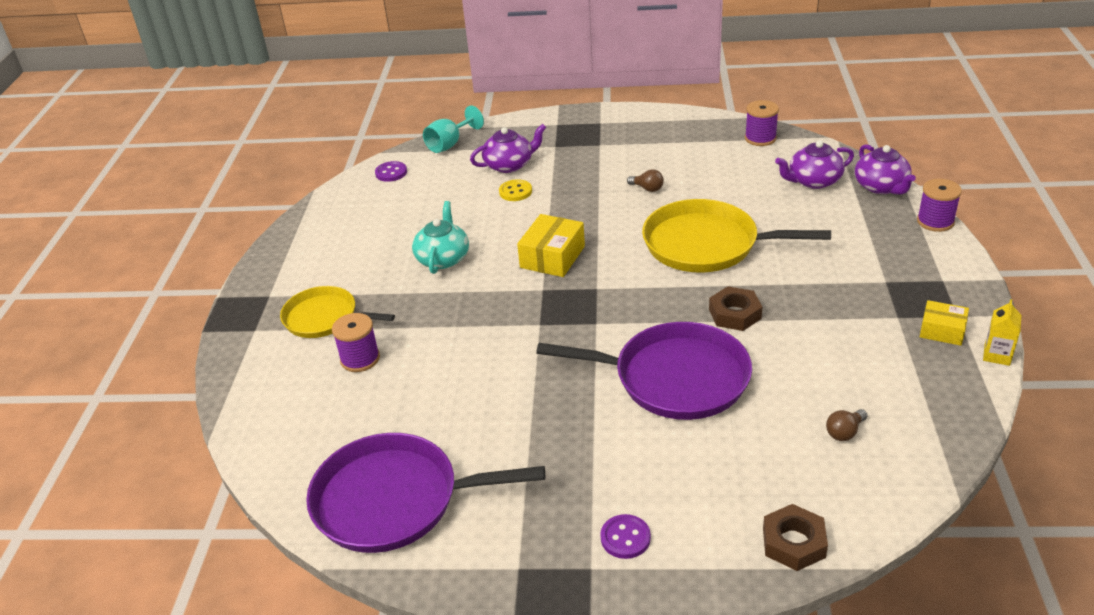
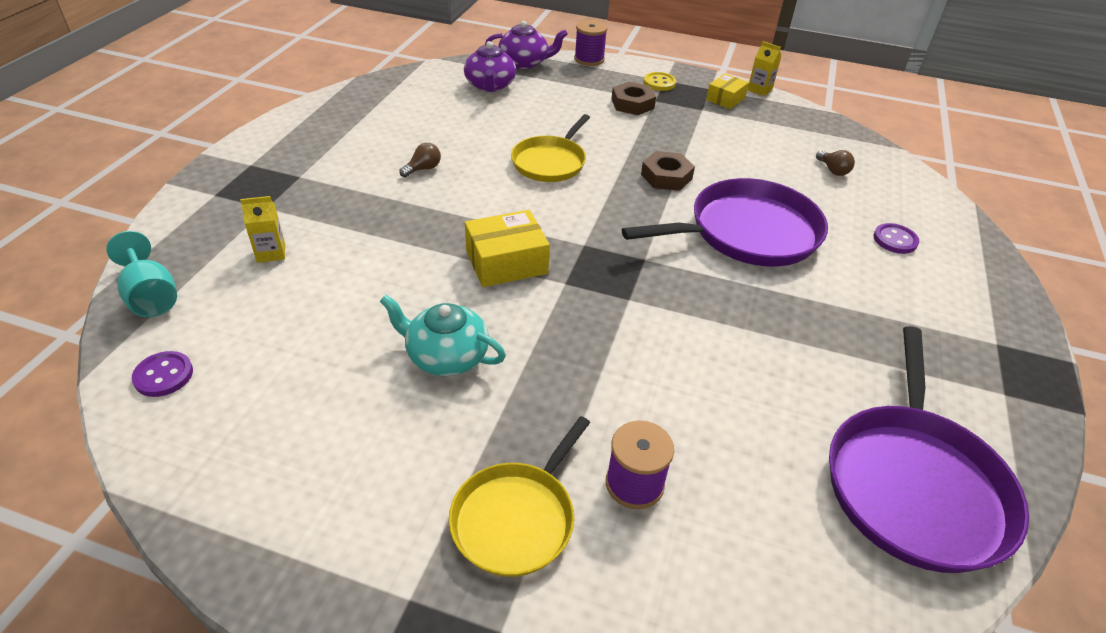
camera: 80 degrees left, 5 degrees up
(509, 165) = (271, 253): purple teapot -> yellow carton
(515, 192) = (341, 261): yellow button -> yellow button (659, 83)
(552, 257) = (506, 262): yellow box -> yellow box turned 60 degrees counterclockwise
(625, 538) = (957, 313): purple button -> purple button (895, 240)
(674, 378) = (747, 232): purple pan -> purple pan turned 45 degrees clockwise
(706, 244) = (550, 162): yellow pan -> yellow pan, size x0.63
(760, 138) = (393, 88): purple spool -> none
(793, 542) = (954, 227): brown nut -> brown nut (632, 104)

